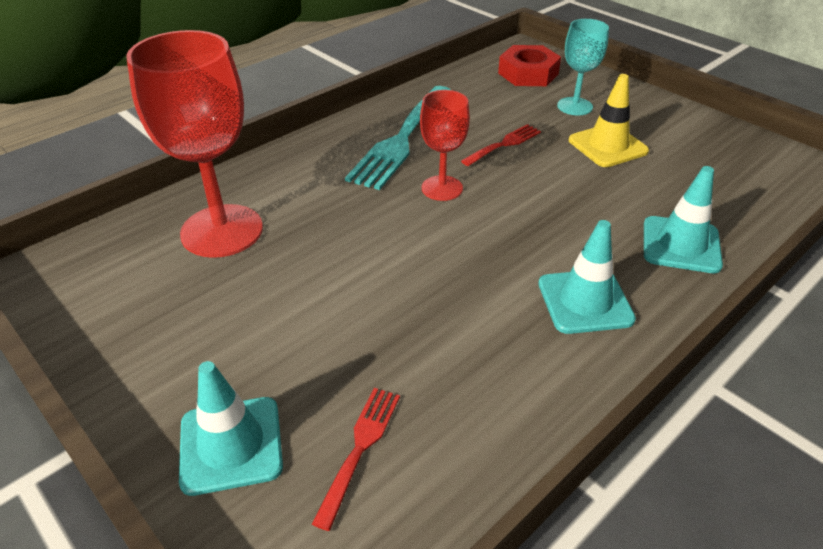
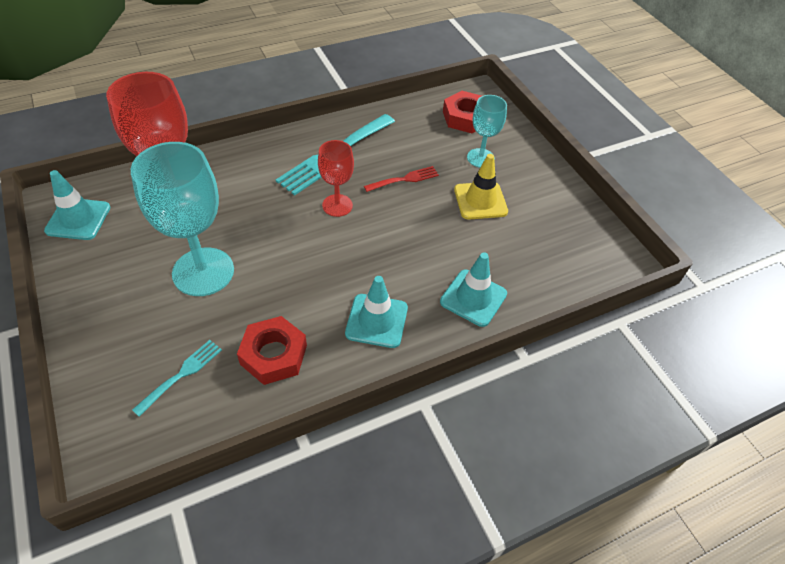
camera: 15 degrees right, 10 degrees up
(231, 445) = (113, 349): turquoise traffic cone -> turquoise traffic cone (78, 219)
(310, 305) = (203, 272): none -> turquoise goblet
(360, 448) = (181, 374): red fork -> turquoise fork
(478, 381) = (273, 355): none -> red nut

